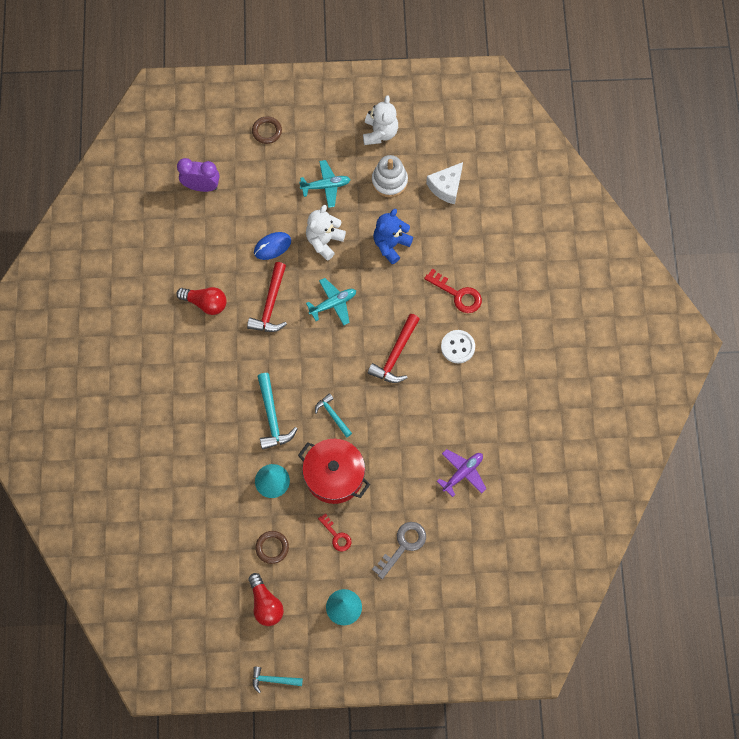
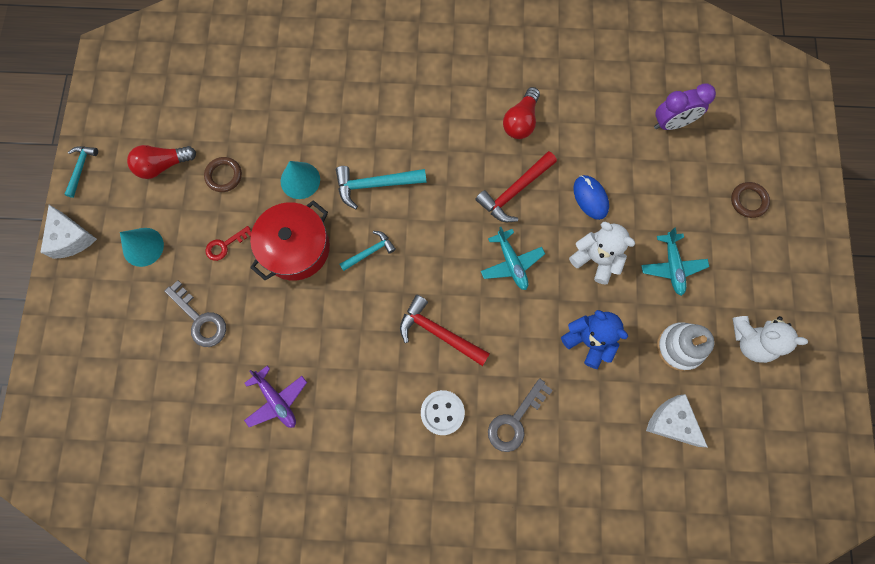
camera: 95 degrees right, 5 degrees up
(201, 186) = (671, 123): purple clock -> purple clock turned 60 degrees clockwise
(270, 305) = (514, 191): red hammer -> red hammer turned 60 degrees counterclockwise
(341, 673) = (71, 238): none -> white cheese
(458, 294) = (515, 420): red key -> grey key

